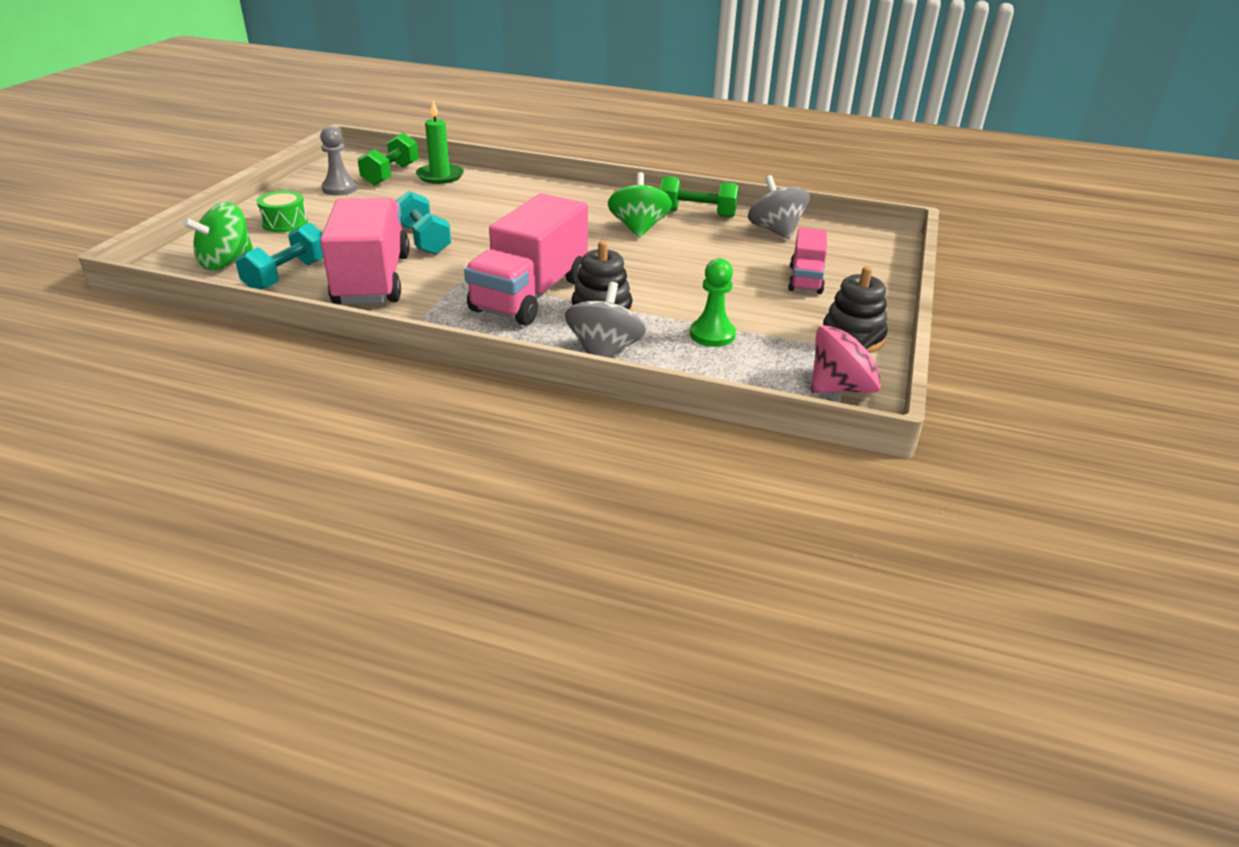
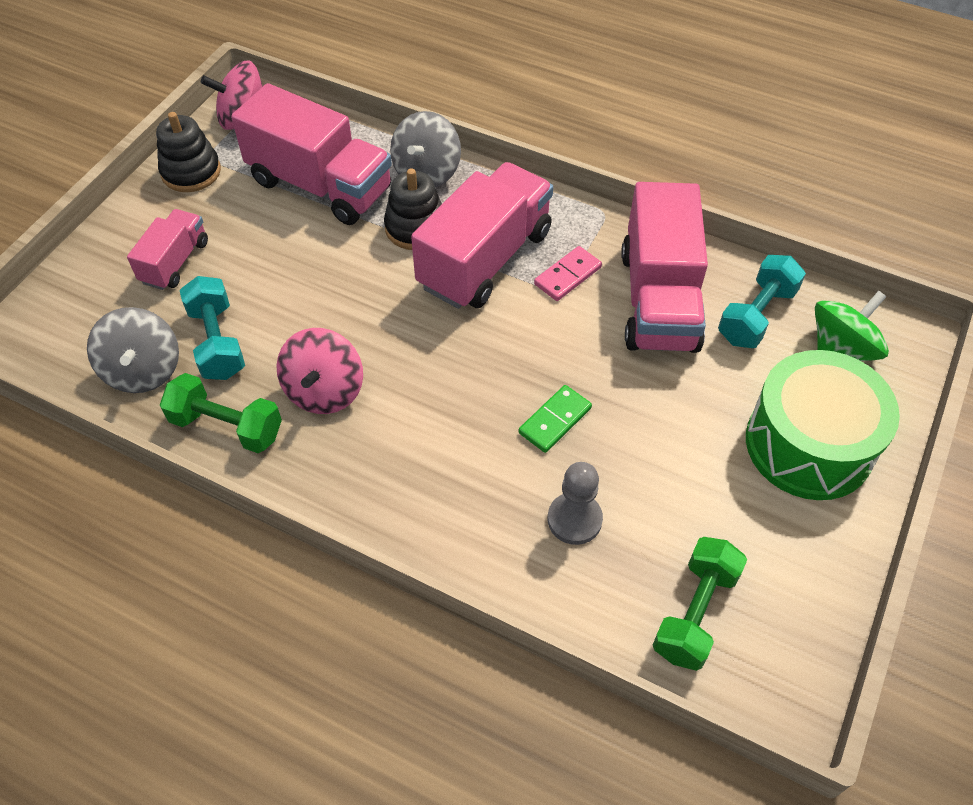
camera: 170 degrees left, 20 degrees up
(285, 223) = (809, 444): green drum -> green drum, size x2.07
(340, 189) = (766, 558): grey pawn -> grey pawn (574, 519)
(423, 240) = (611, 383): turquoise dumbbell -> turquoise dumbbell (217, 342)
(440, 176) = (608, 599): green candle -> none
(453, 289) = (567, 276): none -> pink domino
(468, 224) = (555, 420): none -> green domino
(638, 228) = (324, 391): green spinning top -> pink spinning top
(712, 335) = (320, 185): green pawn -> pink truck

